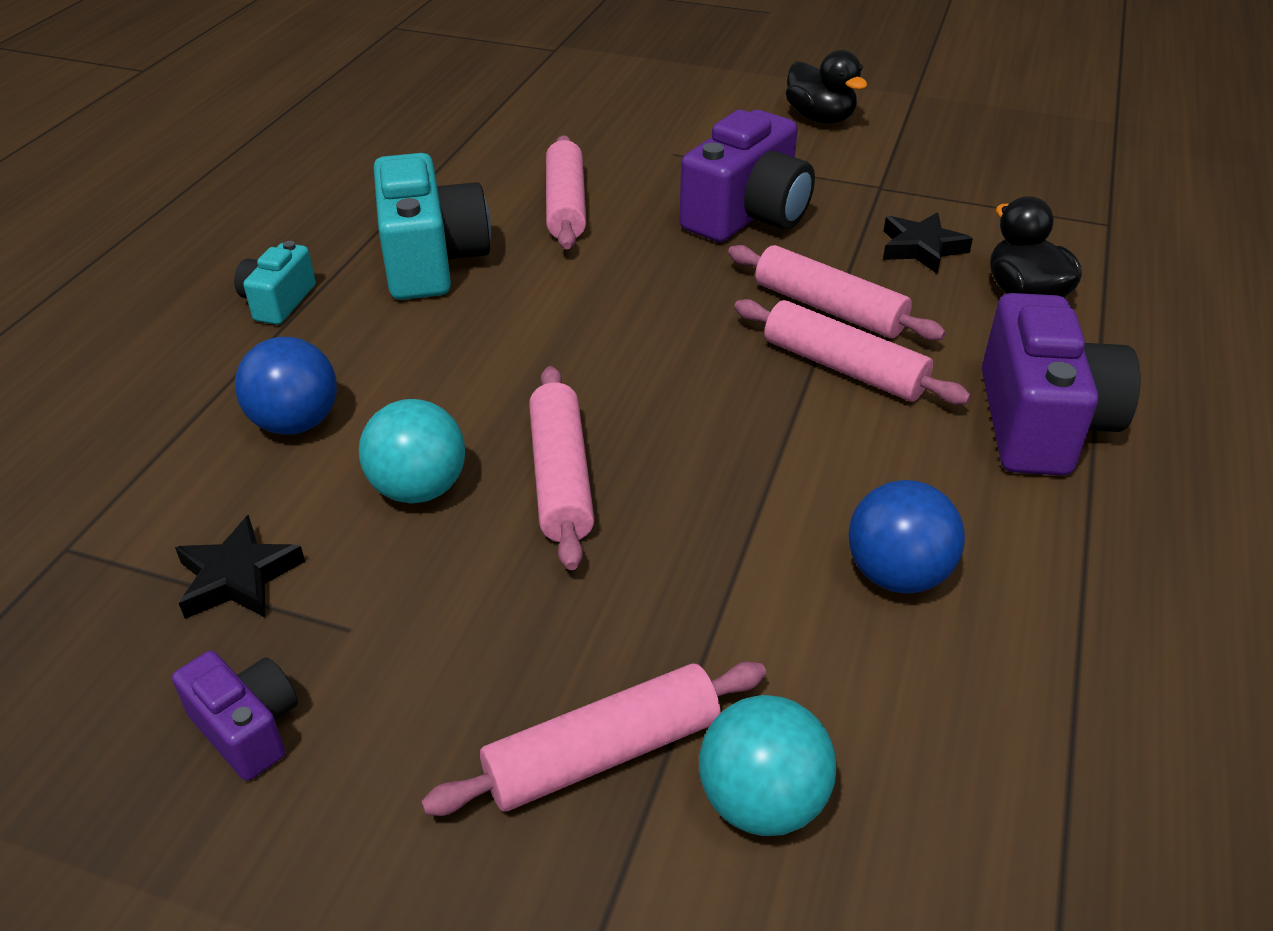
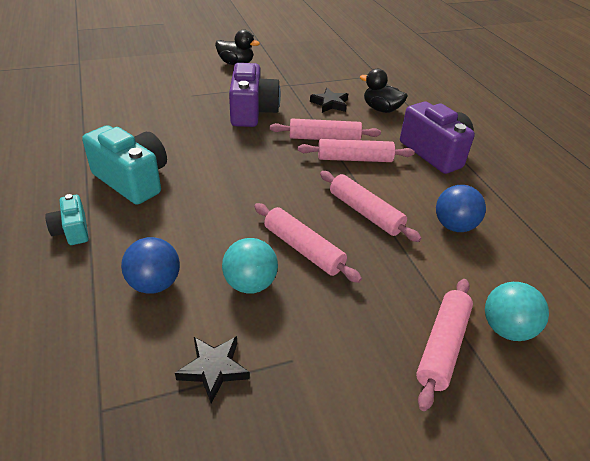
camera: 40 degrees left, 0 degrees up
(247, 728) = (301, 431): purple camera -> none
(565, 205) = (169, 133): pink rolling pin -> pink rolling pin (365, 212)

